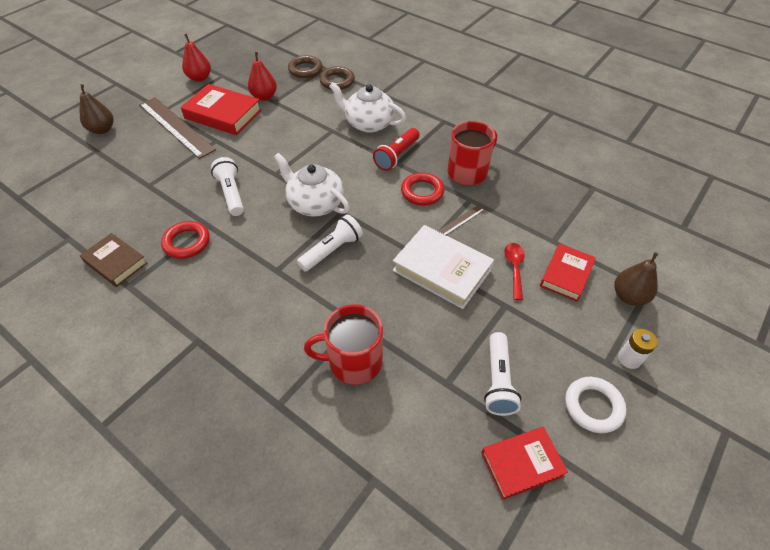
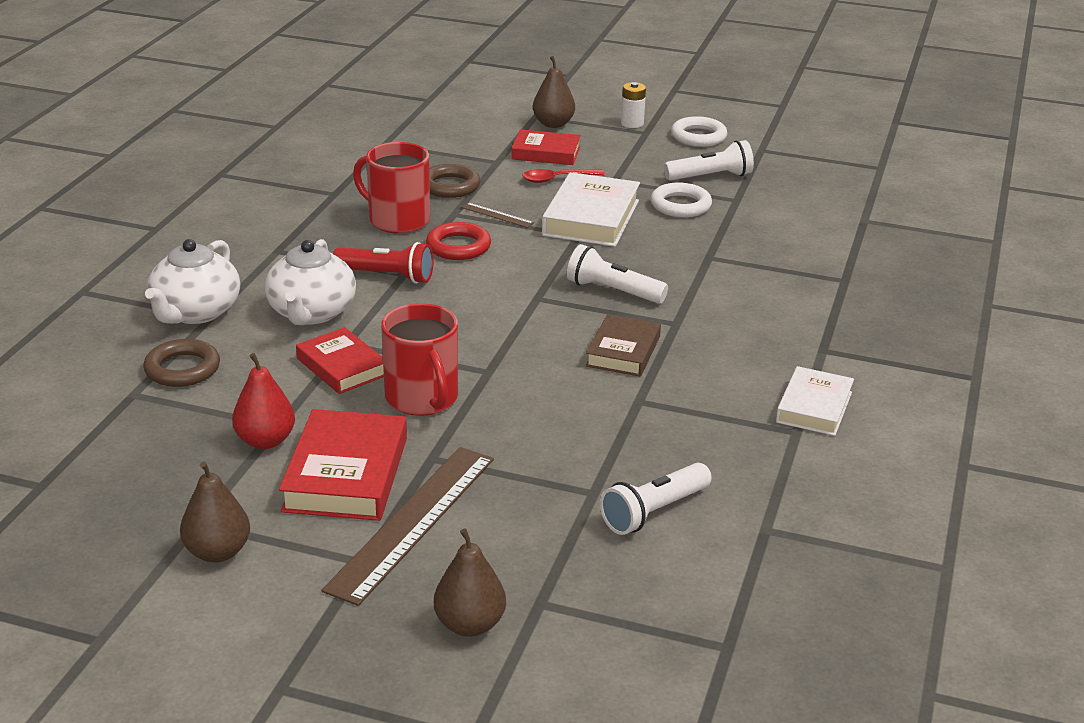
camera: 110 degrees left, 20 degrees down
(115, 263) = (770, 459): brown book -> brown book (623, 351)
(143, 305) = (814, 407): none -> white book
(187, 242) = (685, 408): red ring -> none
(200, 78) = (217, 552): red pear -> brown pear
(231, 193) = (558, 399): white flashlight -> white flashlight (654, 512)
(305, 70) = (146, 415): brown ring -> brown ring (450, 186)
(315, 203) = (533, 322): white teapot -> white teapot (195, 312)
(354, 362) = (758, 249): red mug -> red mug (422, 398)
(447, 335) = (680, 205): none -> white ring
(522, 464) = (782, 162): red book -> red book (342, 367)

